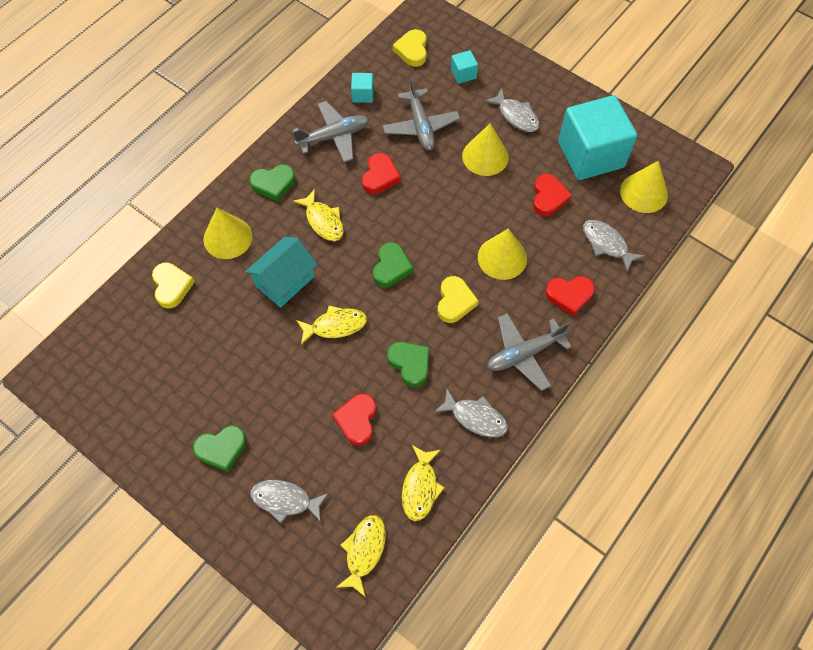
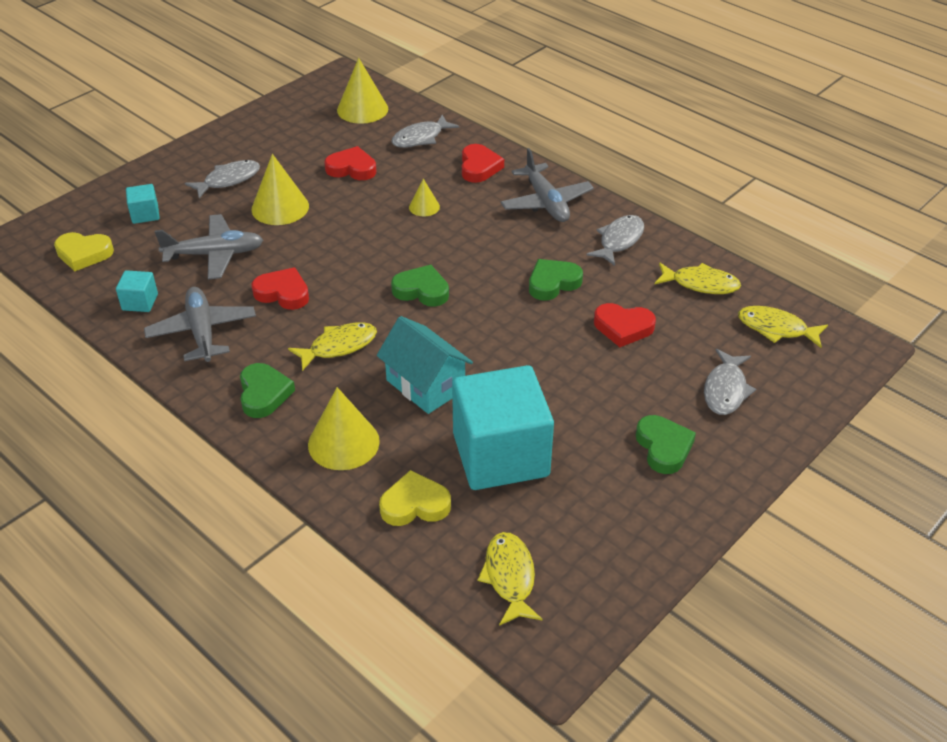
camera: 85 degrees left, 20 degrees down
(335, 326) = (497, 341): yellow fish -> yellow fish (509, 577)
(455, 302) = (476, 244): yellow heart -> none
(502, 258) = (424, 207): yellow cone -> yellow cone, size x0.54
(590, 154) = (302, 135): turquoise cube -> turquoise cube (500, 455)

